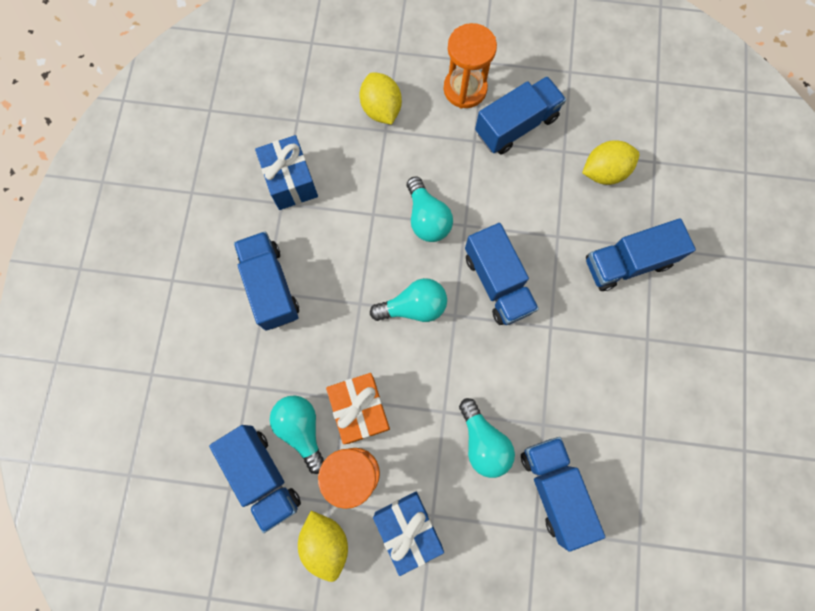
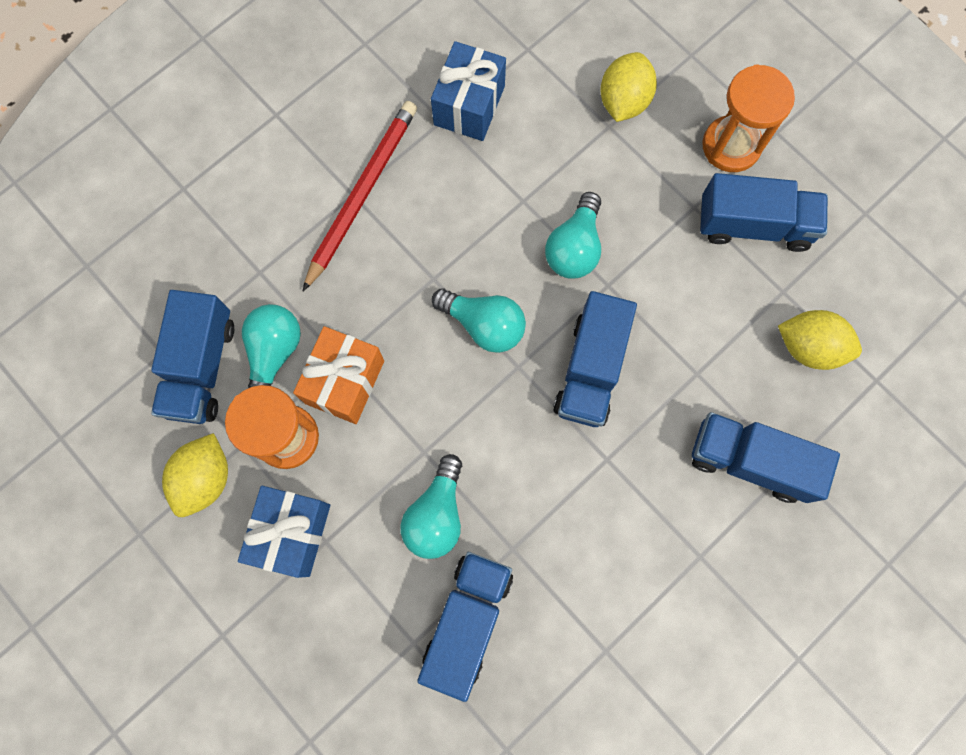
camera: 40 degrees right, 0 degrees up
(271, 286) = (362, 193): blue truck -> red pencil

